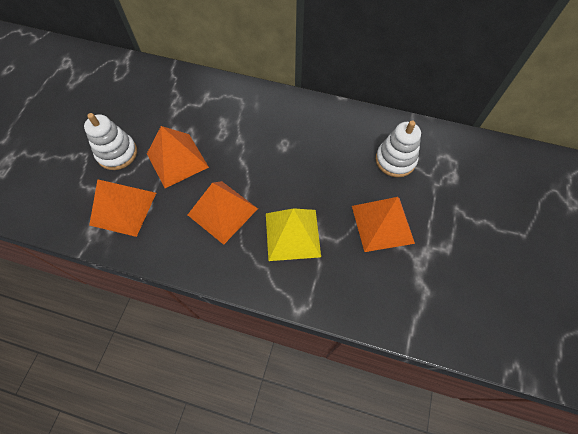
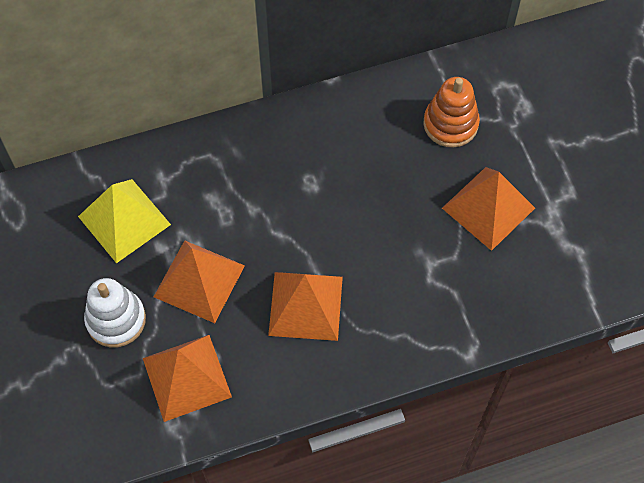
camera: 35 degrees left, 0 degrees up
(292, 234) = (403, 281): yellow pyramid -> yellow pyramid (124, 220)
(395, 160) = (450, 124): white stacking toy -> orange stacking toy

